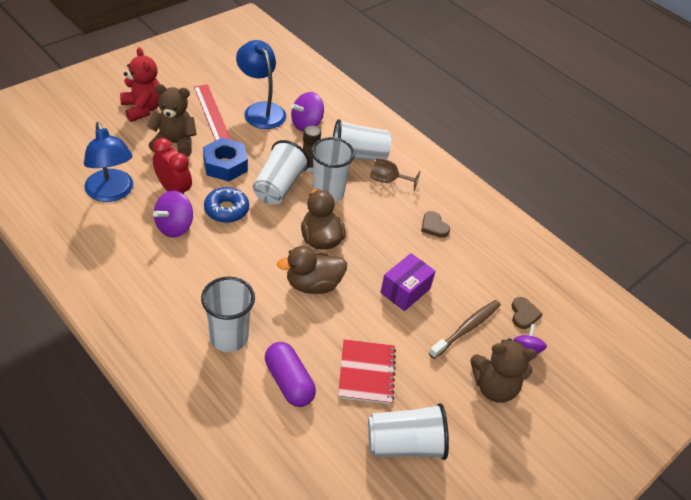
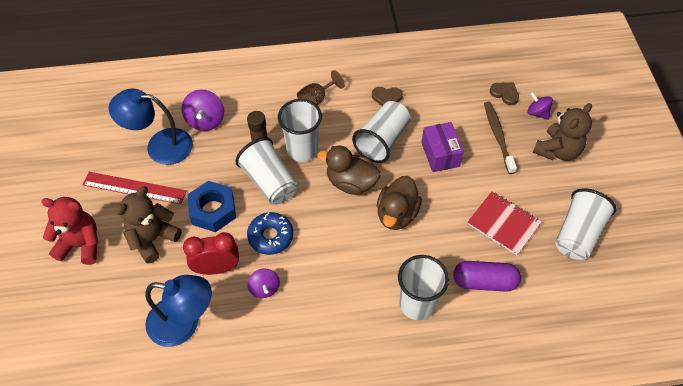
camera: 50 degrees left, 10 degrees up
(175, 227) = (264, 288): purple spinning top -> purple spinning top, size x0.66
(358, 155) = (272, 104): white cup -> white cup (382, 141)

